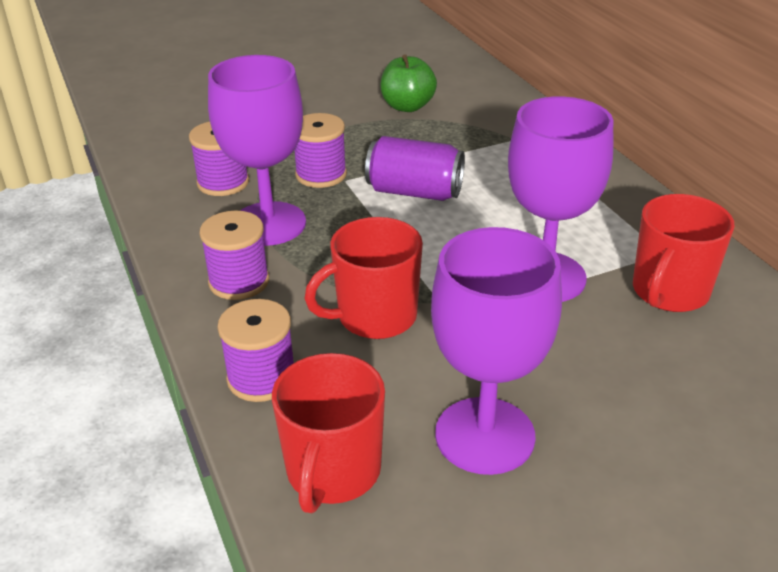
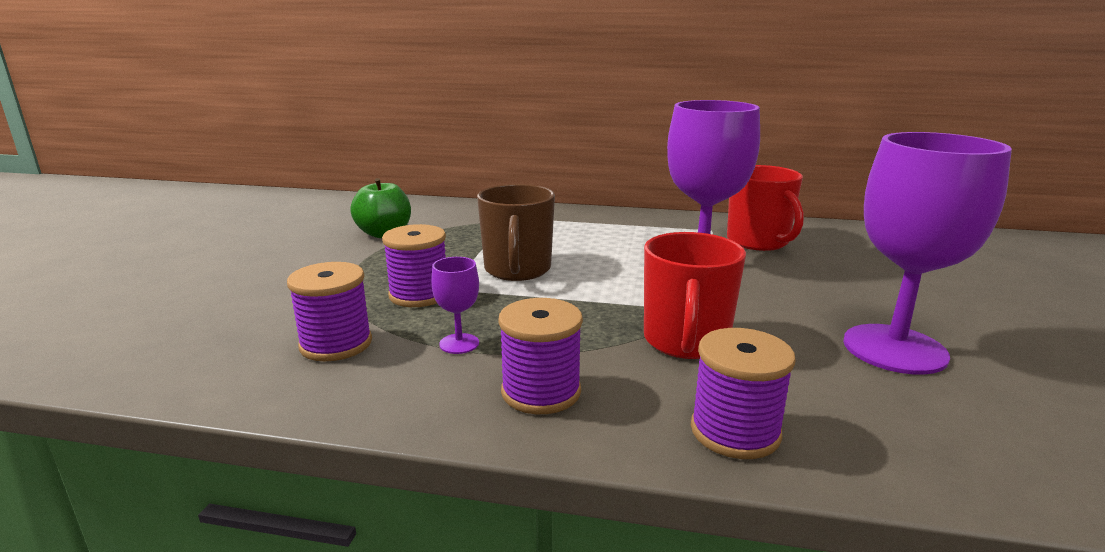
camera: 55 degrees left, 15 degrees down
(268, 224) = (459, 344): purple goblet -> purple goblet, size x0.42
(333, 471) = (921, 437): red mug -> none
(414, 192) = (517, 270): purple can -> brown mug

